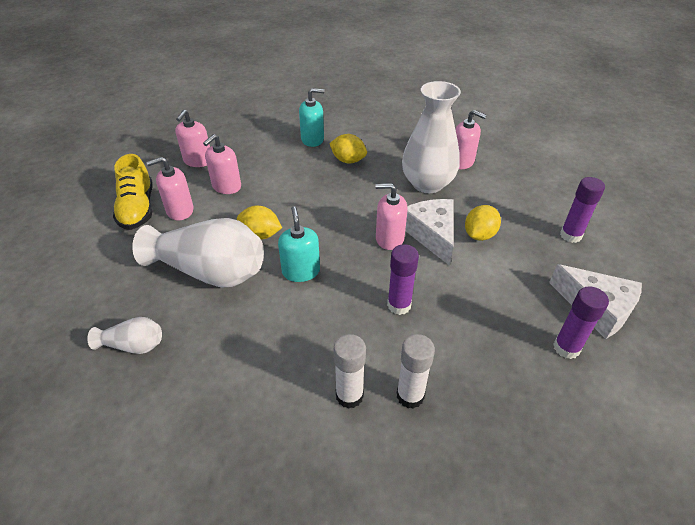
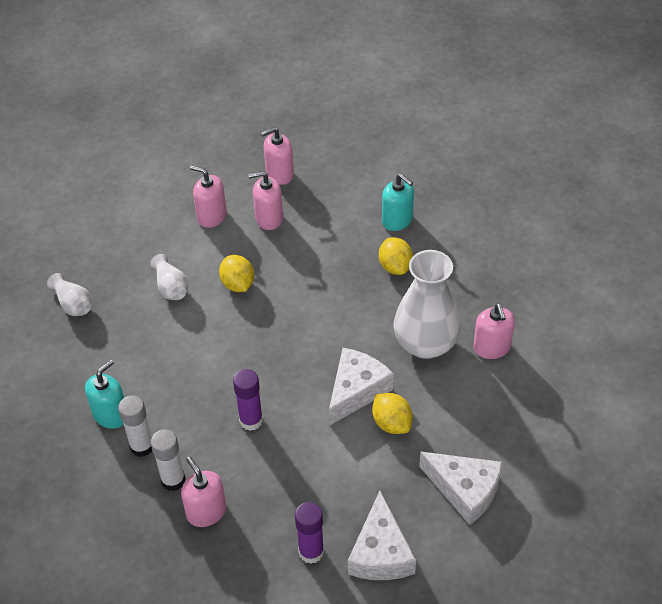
camera: 50 degrees right, 5 degrees up
(137, 208) = (187, 191): yellow shoe -> none
(210, 271) = (171, 287): white vase -> white vase, size x0.48
(301, 271) = (225, 338): turquoise soap dispenser -> turquoise soap dispenser (111, 415)
(389, 238) = (320, 366): pink soap dispenser -> pink soap dispenser (206, 512)
(479, 235) = (391, 423): yellow lemon -> yellow lemon turned 60 degrees clockwise
(570, 235) = (465, 490): purple glue stick -> white cheese

